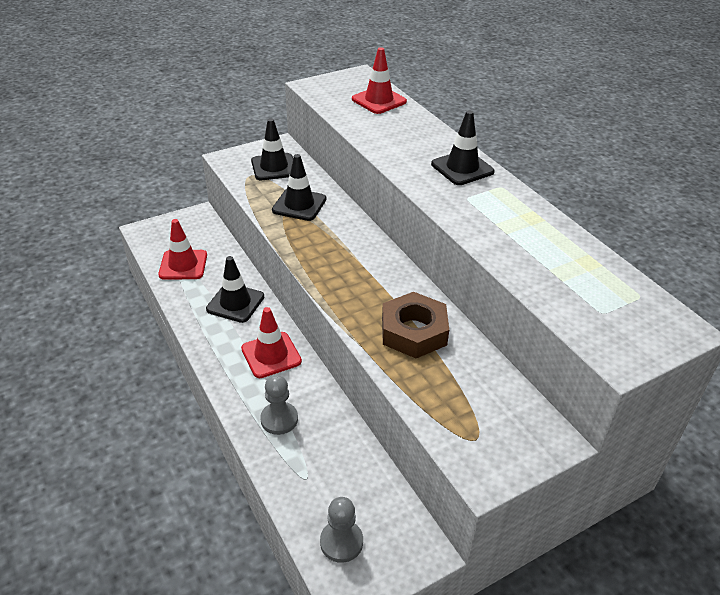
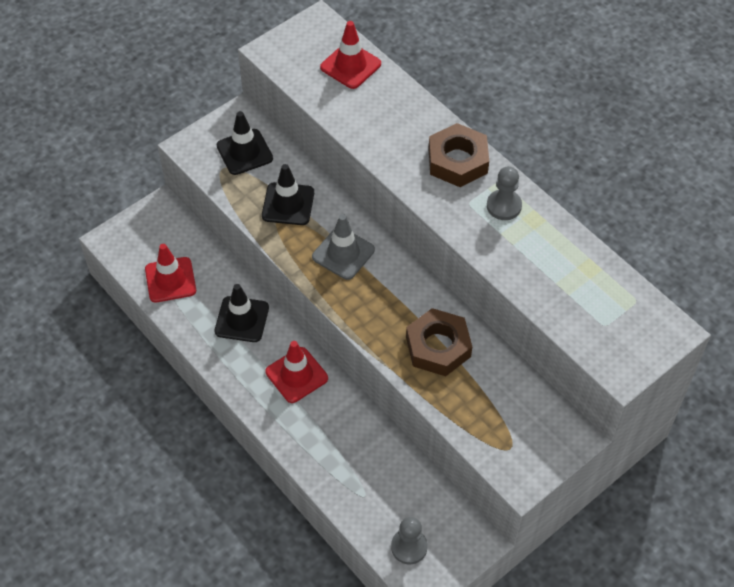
camera: 10 degrees left, 15 degrees up
(279, 419) = (324, 443): grey pawn -> grey pawn (504, 206)
(339, 245) = (343, 253): none -> grey traffic cone
(462, 168) = (458, 161): black traffic cone -> brown nut

